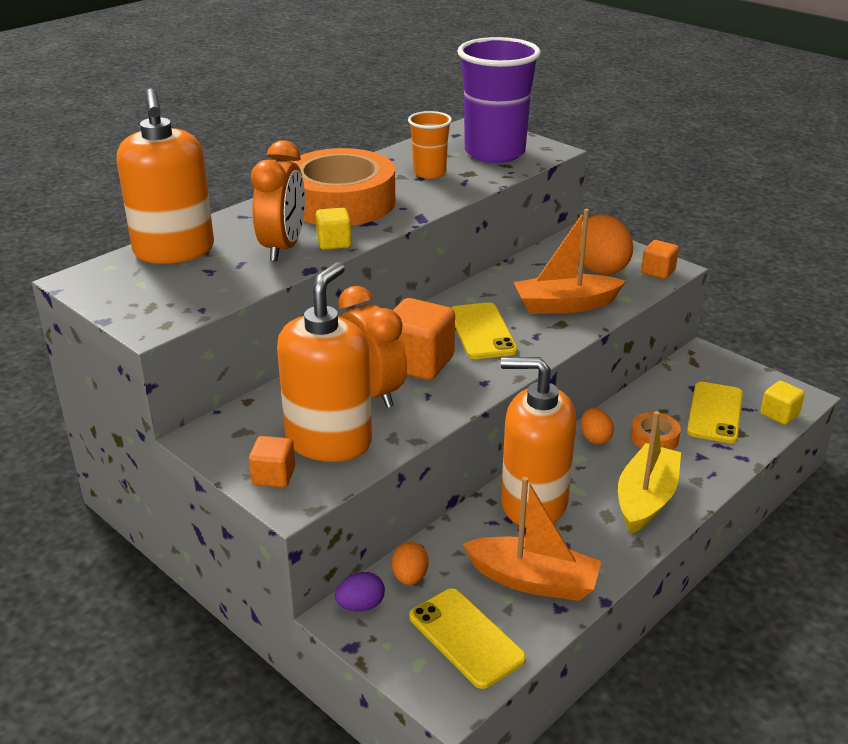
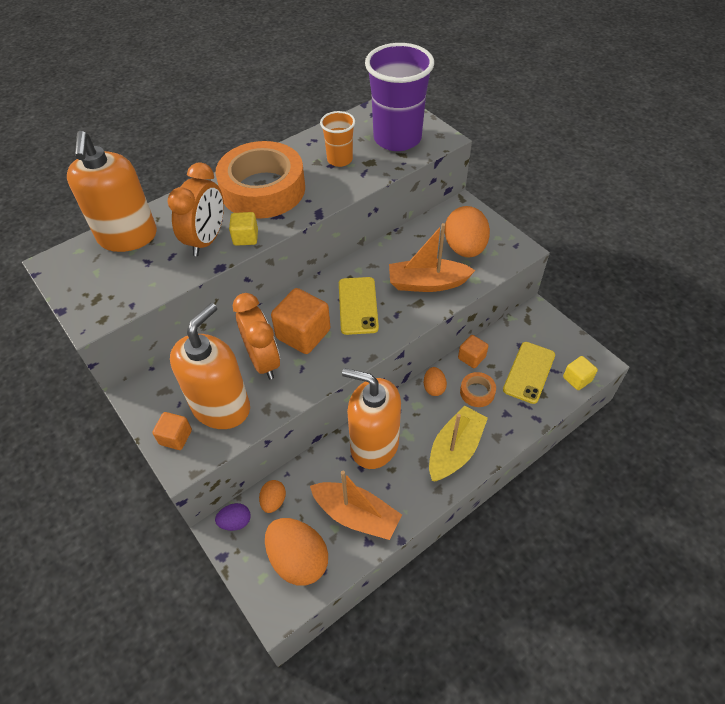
camera: 10 degrees right, 20 degrees up
(466, 638) = (298, 559): yellow phone -> orange egg
(658, 271) = (509, 252): orange cube -> orange cube (471, 357)

